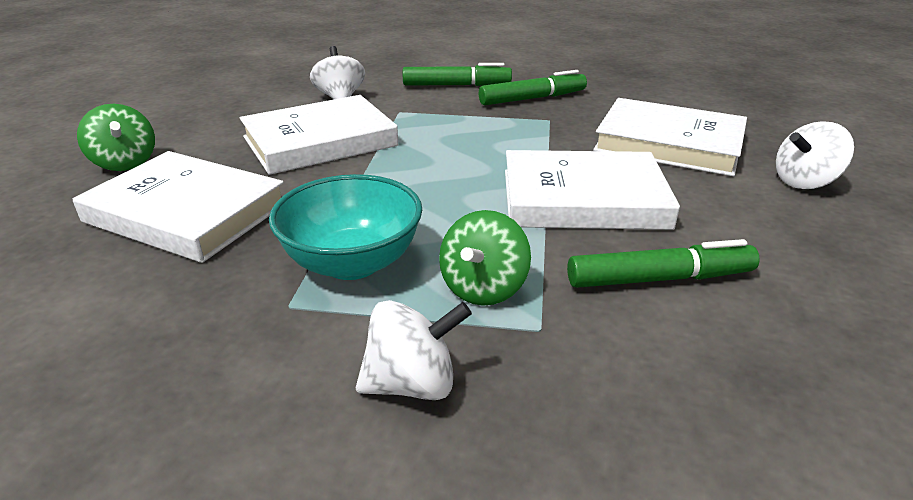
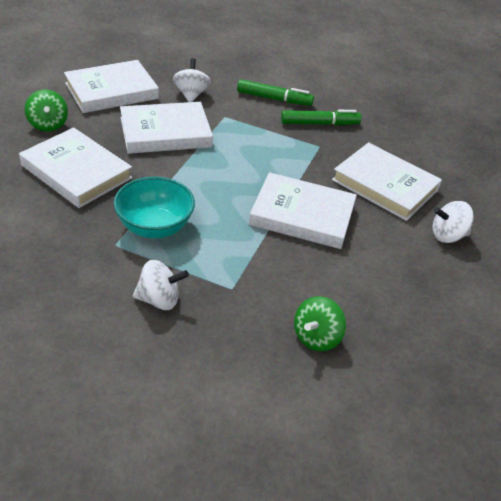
camera: 10 degrees right, 10 degrees up
(221, 111) = (111, 91): none -> white book
(483, 288) = (215, 259): green spinning top -> green spinning top (316, 337)
(659, 278) = (310, 277): green marker -> none

